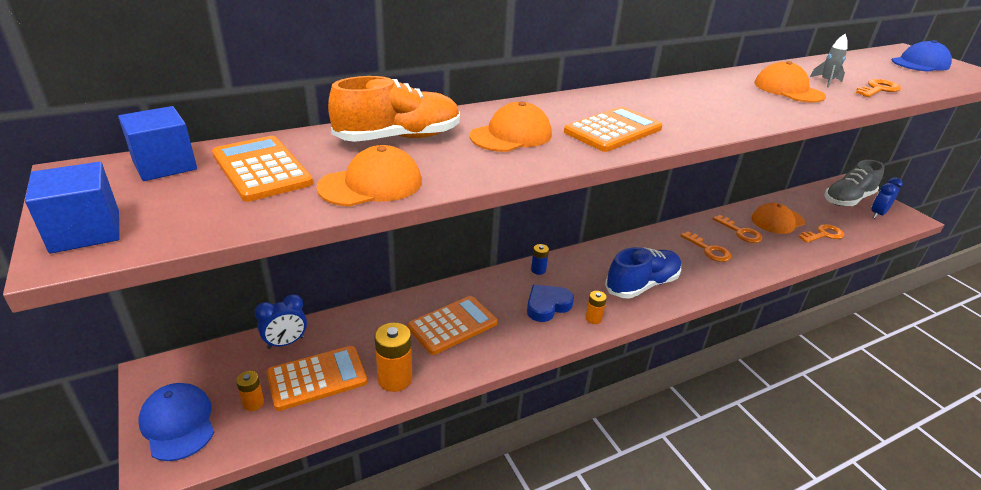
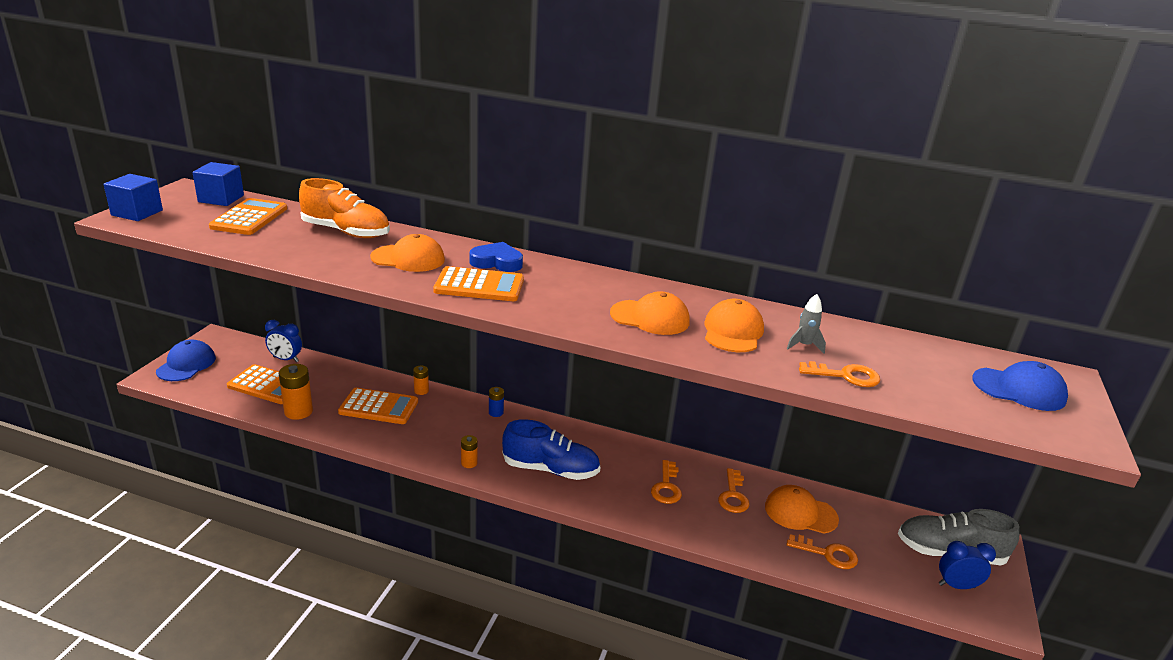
camera: 45 degrees right, 5 degrees down
(253, 403) = (225, 377): orange battery -> orange battery (421, 391)
(371, 184) = (272, 247): orange cap -> orange cap (650, 318)
(547, 306) = (455, 435): blue heart -> blue heart (497, 262)

